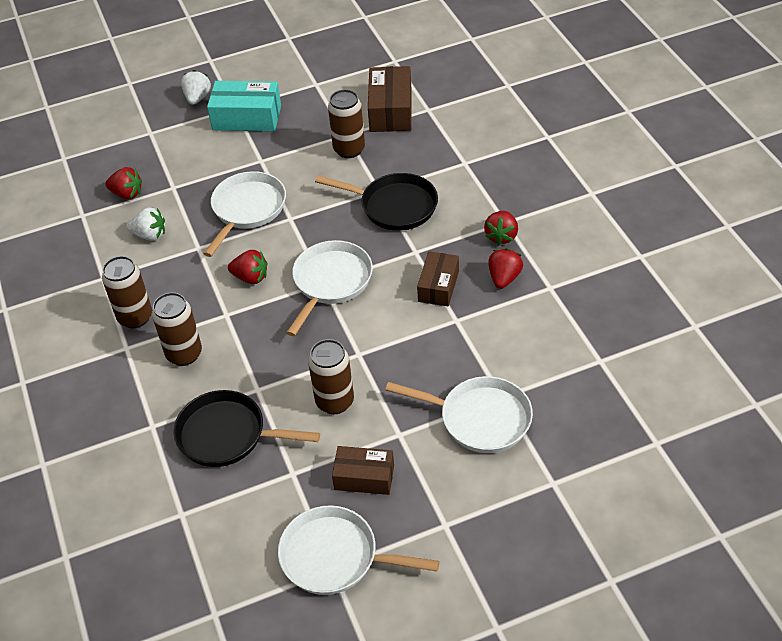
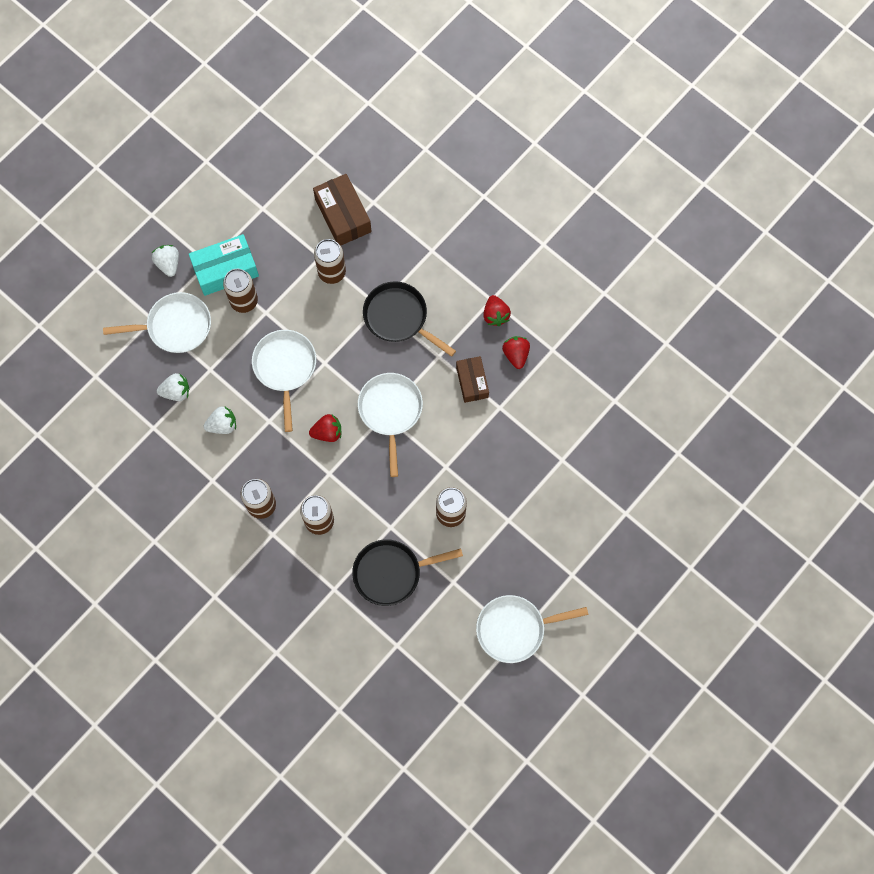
camera: 30 degrees left, 25 degrees up
(127, 194) = (176, 392): red strawberry -> white strawberry
(246, 145) = (244, 301): none -> brown can
(364, 477) = (502, 563): brown box -> none
(394, 206) = (399, 318): black pan -> black pan turned 135 degrees counterclockwise
(479, 418) = (555, 484): white pan -> white pan (175, 326)

